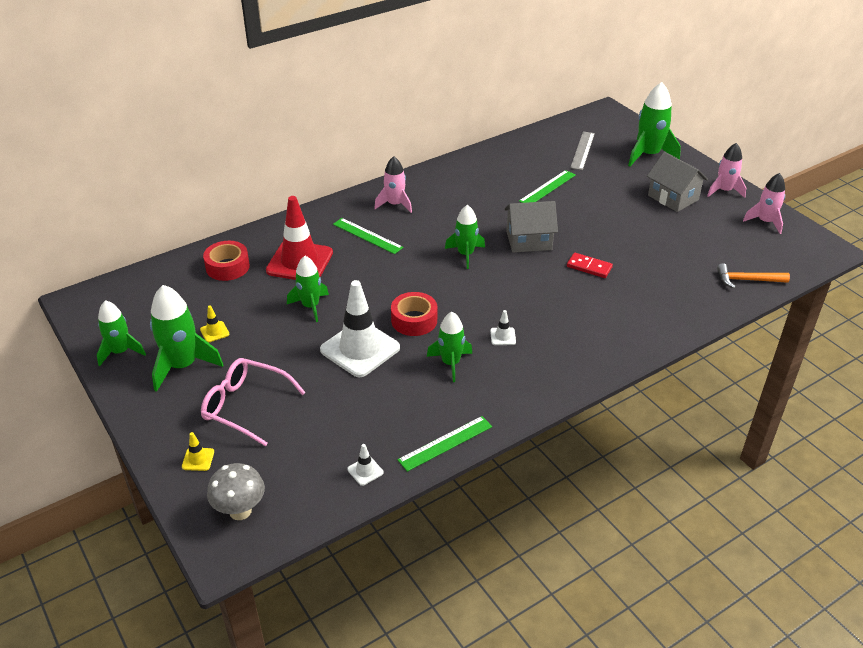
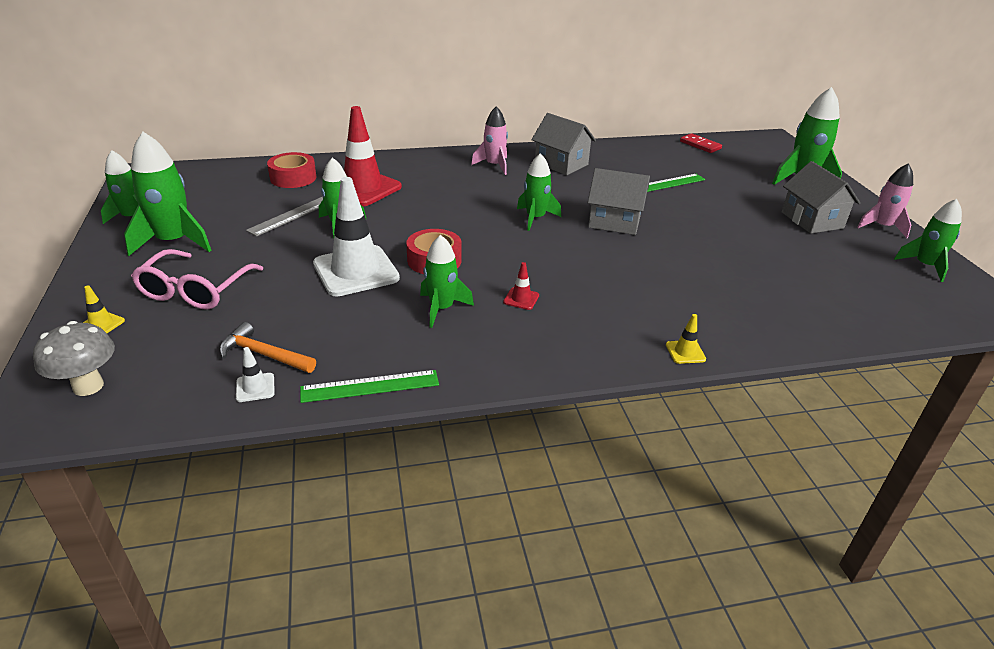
camera: 20 degrees right, 5 degrees down
(214, 332) = (230, 223): yellow traffic cone -> yellow traffic cone (685, 352)
(245, 406) = (195, 290): pink glasses -> pink glasses turned 120 degrees counterclockwise
(367, 236) = (446, 183): green ruler -> none
(450, 187) = (561, 164): none -> grey house
(503, 336) = (521, 299): white traffic cone -> red traffic cone
(582, 150) = (726, 162): grey ruler -> grey ruler (291, 215)
(589, 267) = (669, 259): red domino -> red domino (700, 145)
(747, 280) = (872, 318): orange hammer -> orange hammer (263, 354)
(765, 222) = (925, 266): pink rocket -> green rocket

